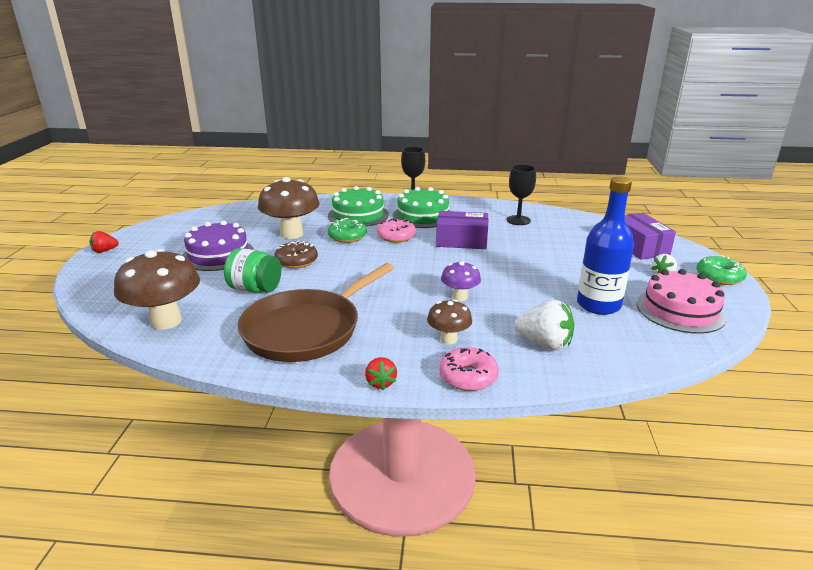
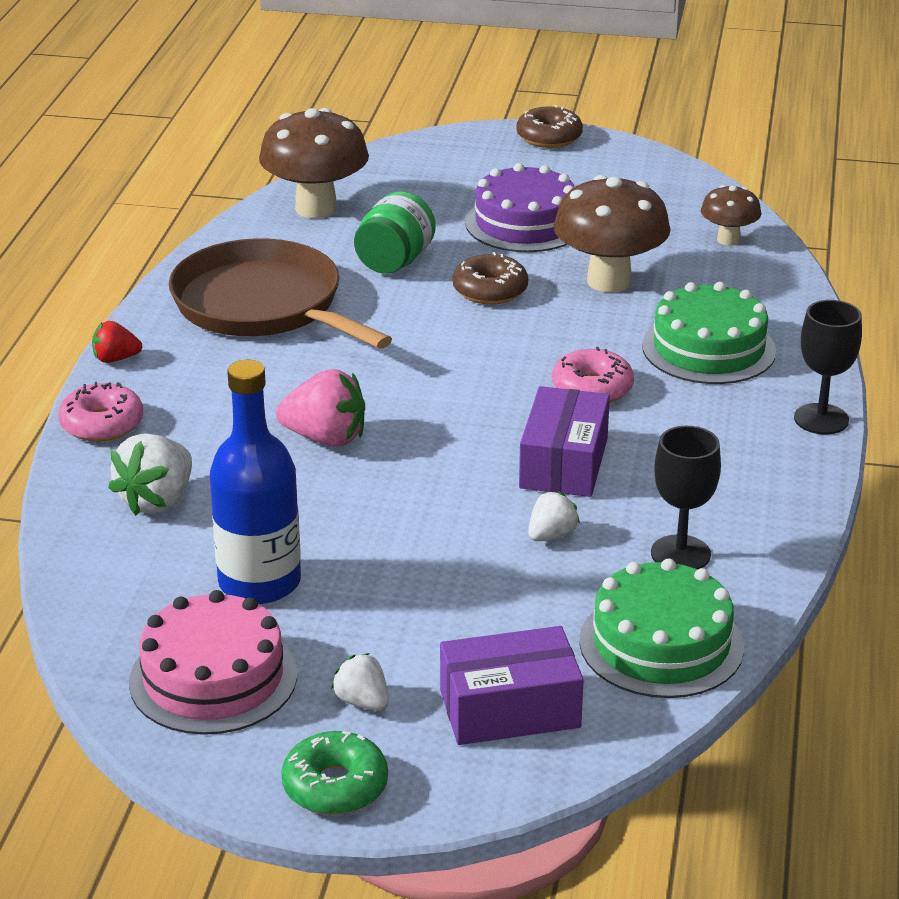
camera: 95 degrees right, 5 degrees up
(104, 251) = (549, 137): red strawberry -> brown donut
(347, 236) = (594, 336): green donut -> none
(423, 216) = (707, 425): green cake -> green cake (661, 644)
(448, 339) = (199, 417): brown mushroom -> brown mushroom (728, 240)
(460, 297) = (325, 438): purple mushroom -> pink strawberry
(519, 242) = (551, 535): none -> white strawberry

